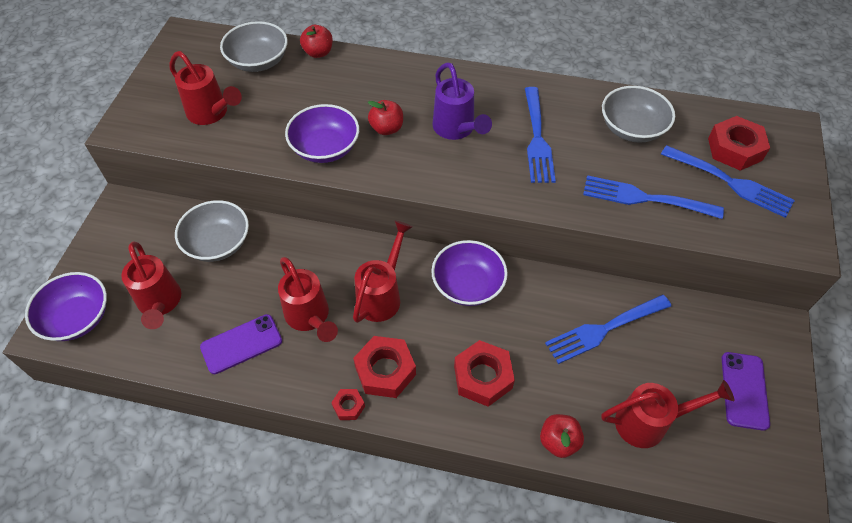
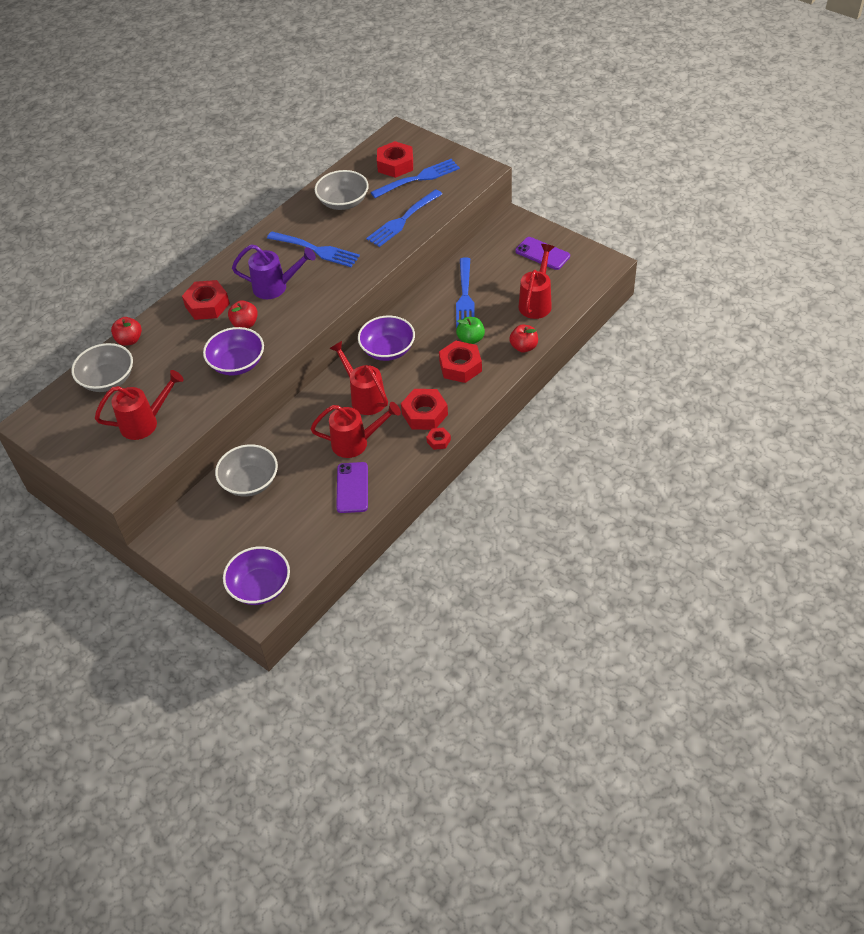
camera: 60 degrees left, 5 degrees down
(160, 304) = (283, 530): red watering can -> none
(397, 87) = (207, 305): none -> red nut
(535, 368) = (471, 339): none -> green apple

